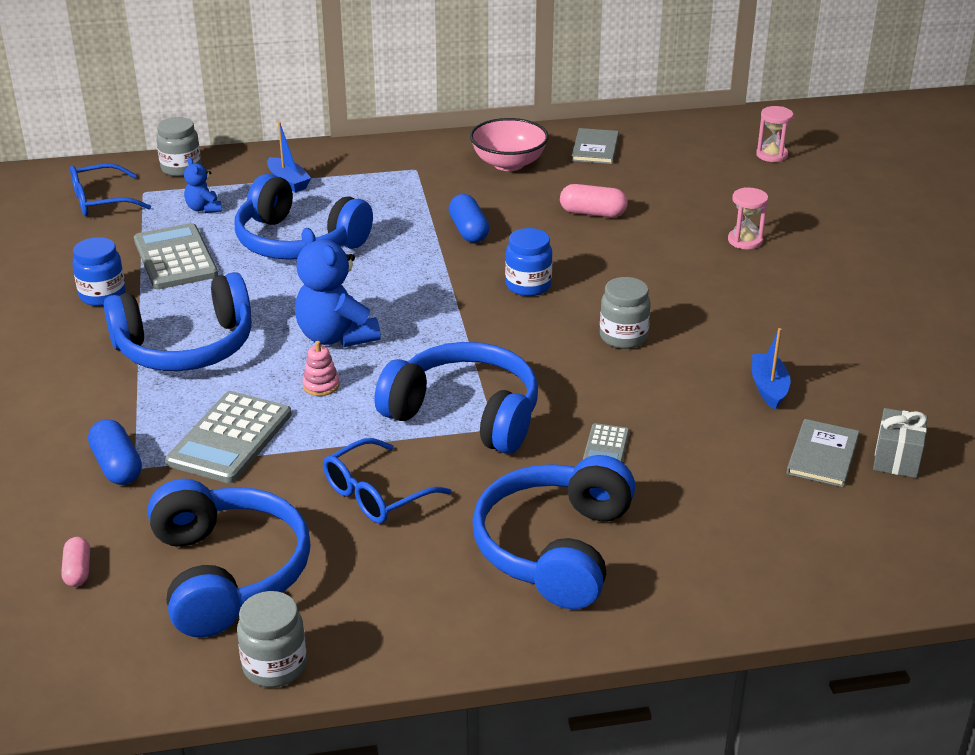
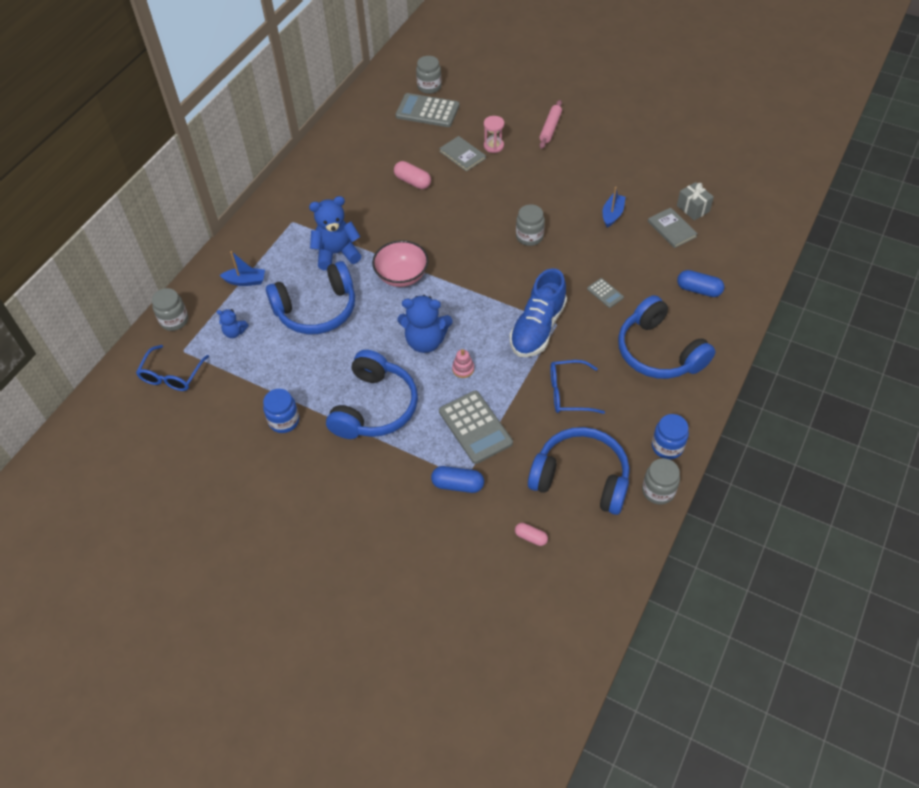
camera: 50 degrees left, 20 degrees up
(175, 258) = (277, 370): grey calculator -> grey calculator (427, 111)
(376, 494) = (569, 393): blue glasses -> blue glasses turned 90 degrees clockwise
(403, 216) = (336, 253): none -> blue teddy bear
(465, 415) = (537, 328): blue headphones -> blue shoe
(468, 231) = (379, 236): blue capsule -> blue capsule (698, 290)
(509, 164) = (329, 183): pink bowl -> pink bowl (402, 276)
(528, 286) = (453, 244): blue jar -> blue jar (667, 446)
(592, 213) = (412, 181): pink capsule -> pink capsule turned 75 degrees clockwise
(595, 148) = (351, 142): grey book -> grey book (462, 155)
(768, 388) = (612, 214): blue boat -> blue boat turned 75 degrees clockwise
(771, 155) = (429, 87): pink hourglass -> grey jar
(849, 268) = (550, 128): none -> pink rolling pin

